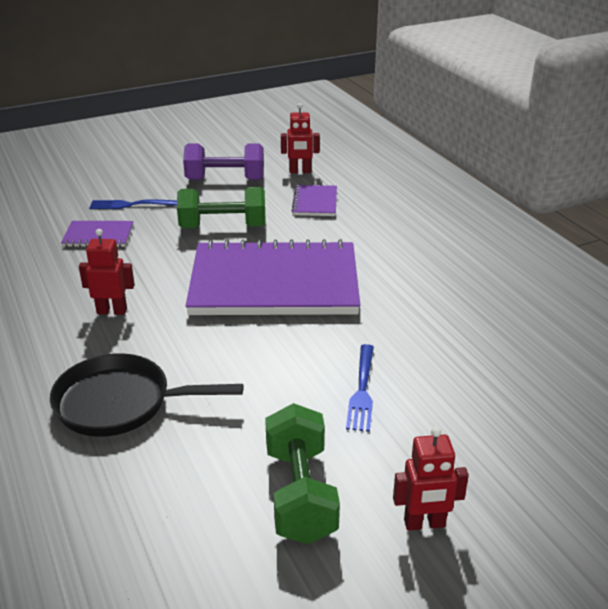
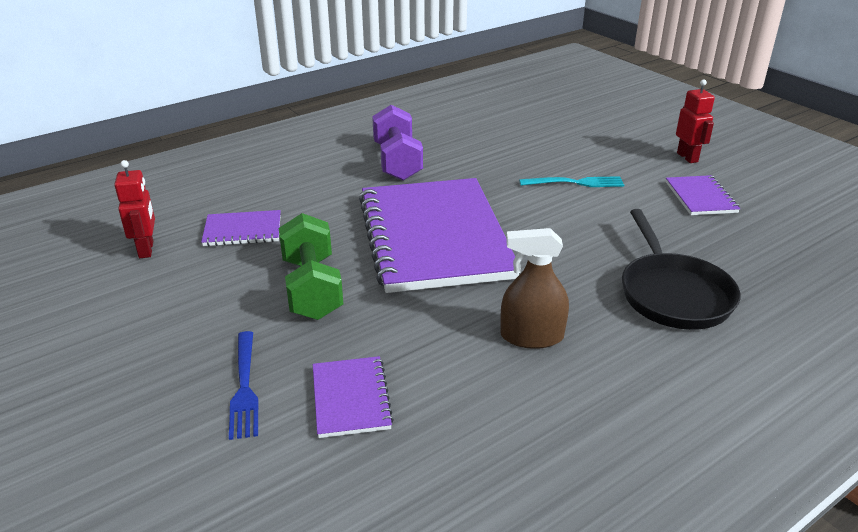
camera: 100 degrees left, 0 degrees up
(112, 311) = (531, 336): red robot -> brown spray bottle
(225, 180) = (163, 309): purple dumbbell -> purple dumbbell (397, 162)
(300, 494) = (700, 197): green dumbbell -> purple notebook
(362, 390) = (575, 183): blue fork -> turquoise fork

